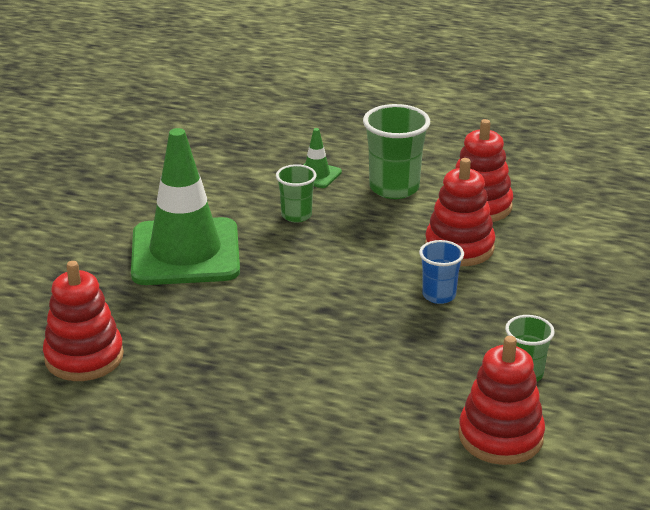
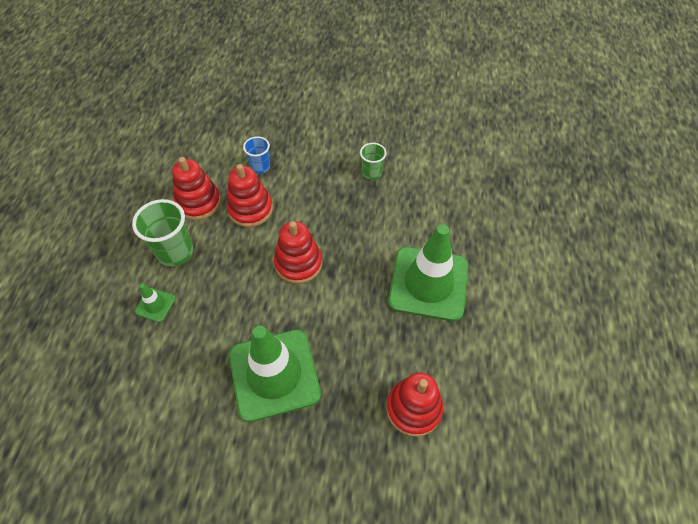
camera: 100 degrees left, 25 degrees up
(275, 403) = (428, 283): none -> green traffic cone
(296, 215) = (216, 308): green cup -> none
(439, 295) = (305, 215): blue cup -> blue cup (260, 167)
(500, 436) = (424, 180): red stacking toy -> red stacking toy (298, 263)

